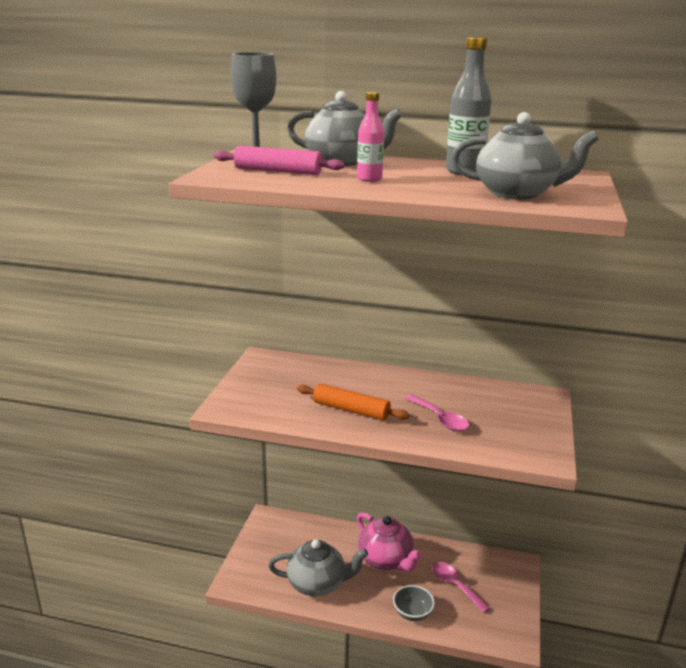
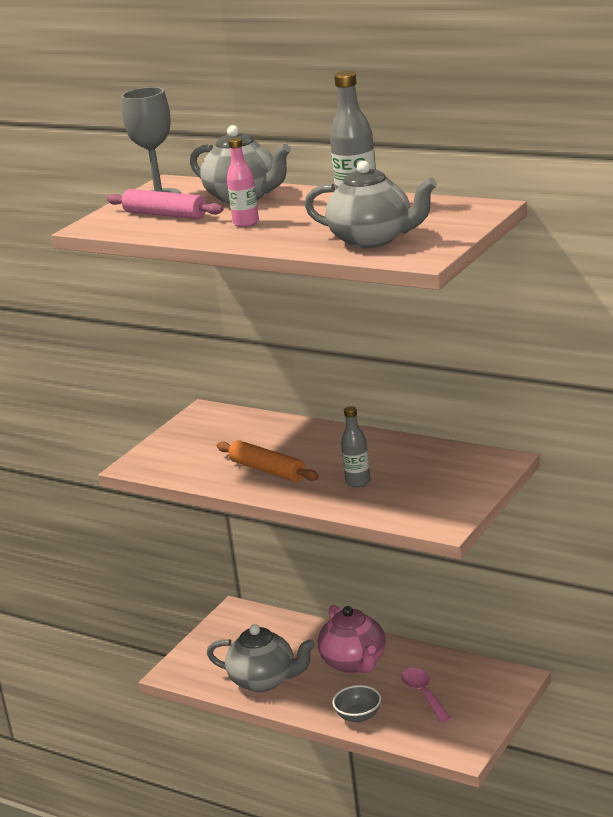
camera: 20 degrees right, 0 degrees up
(440, 419) = (358, 482): pink spoon -> grey bottle

